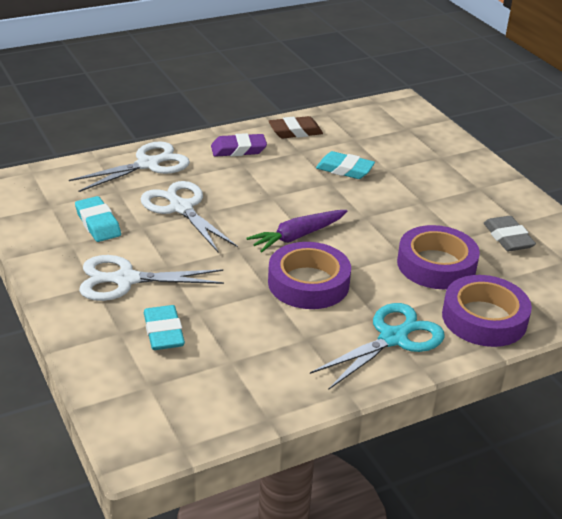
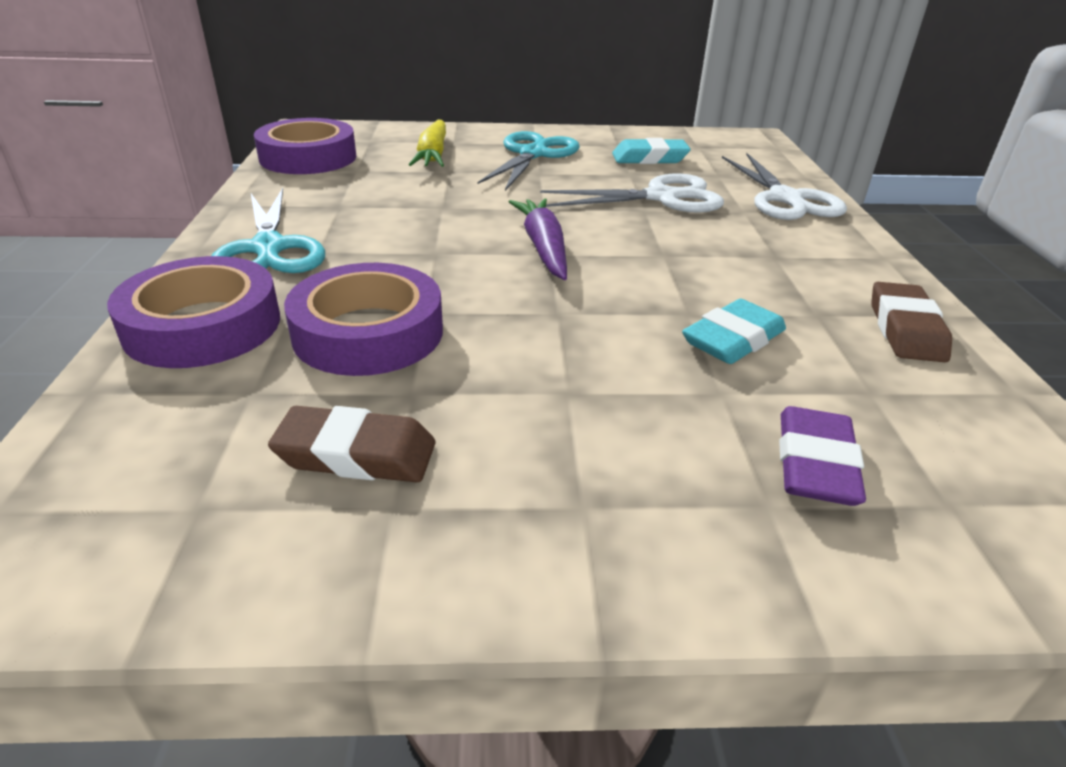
camera: 115 degrees right, 0 degrees up
(125, 280) = (533, 154): white scissors -> turquoise scissors
(163, 332) = (433, 155): turquoise eraser -> yellow carrot
(238, 150) = (827, 262): purple eraser -> purple eraser (815, 464)
(308, 283) = (433, 229): purple tape -> purple tape (308, 157)
(508, 238) = (356, 454): grey eraser -> brown eraser

